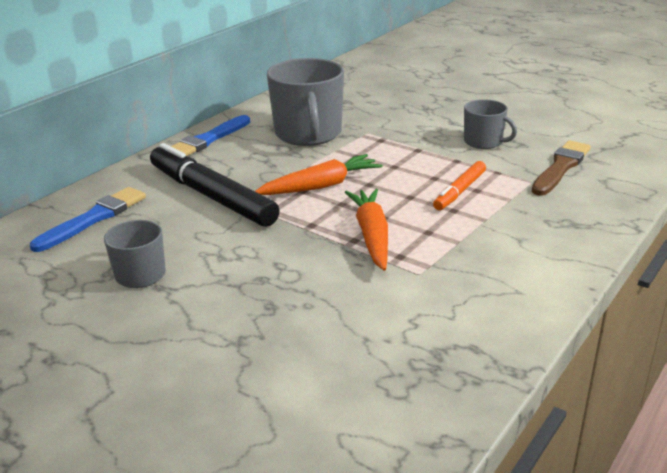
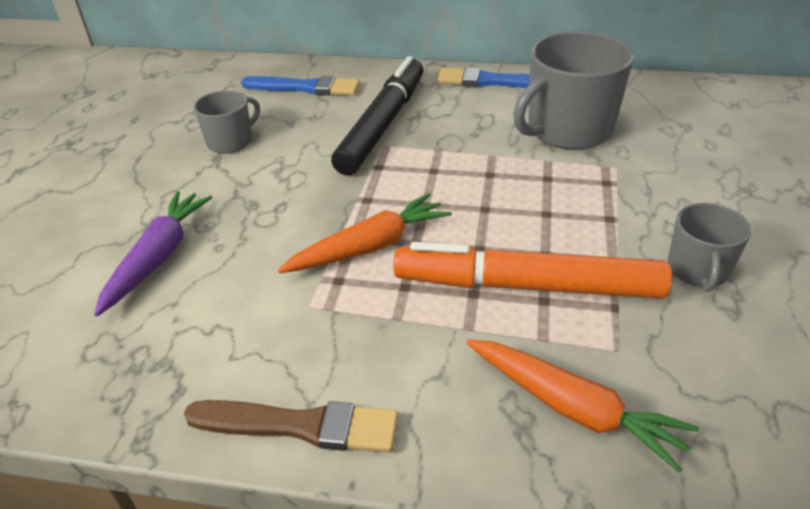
camera: 65 degrees right, 10 degrees up
(293, 339) = (158, 257): none -> purple carrot
(320, 186) = (453, 178): orange carrot -> orange carrot (573, 408)
(459, 191) = (527, 286): orange marker -> orange marker, size x1.91
(560, 167) = (696, 374): brown brush -> brown brush (300, 426)

